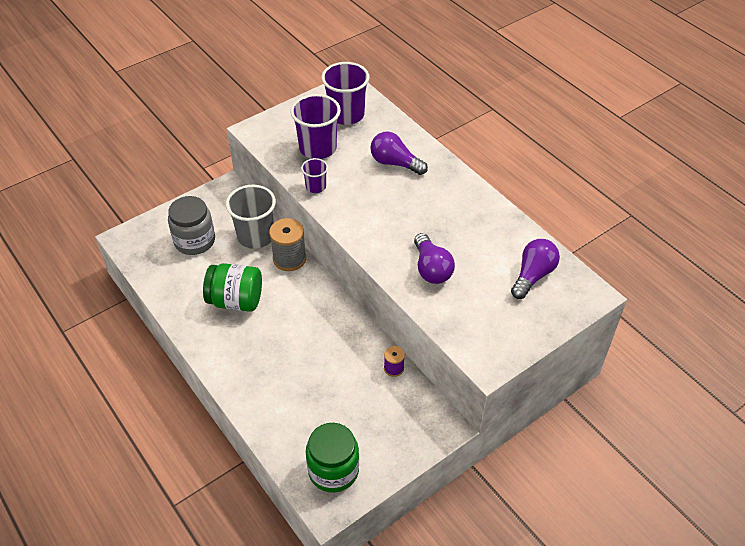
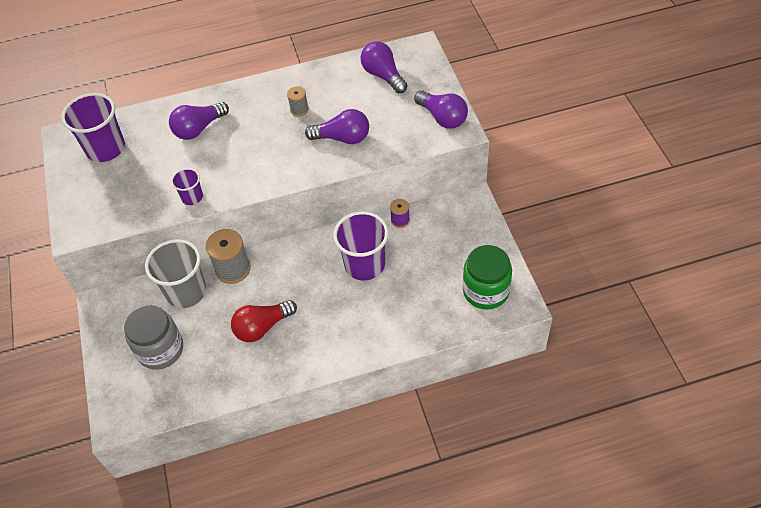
camera: 65 degrees left, 5 degrees up
(236, 300) = (262, 327): green jar -> red light bulb
(318, 148) = (138, 183): purple cup -> purple cup (364, 264)
(452, 224) = (299, 109): none -> grey spool
(499, 343) = (442, 117): none -> purple light bulb

